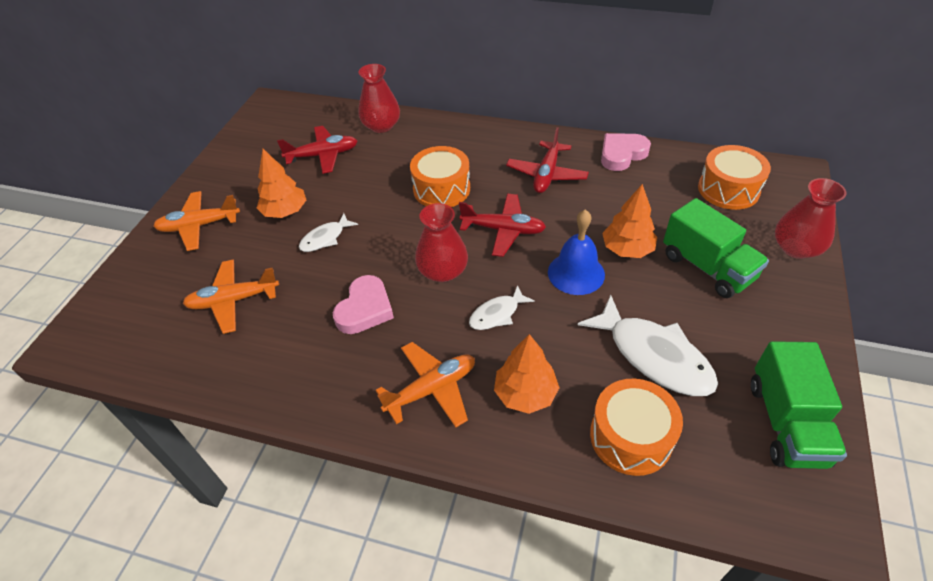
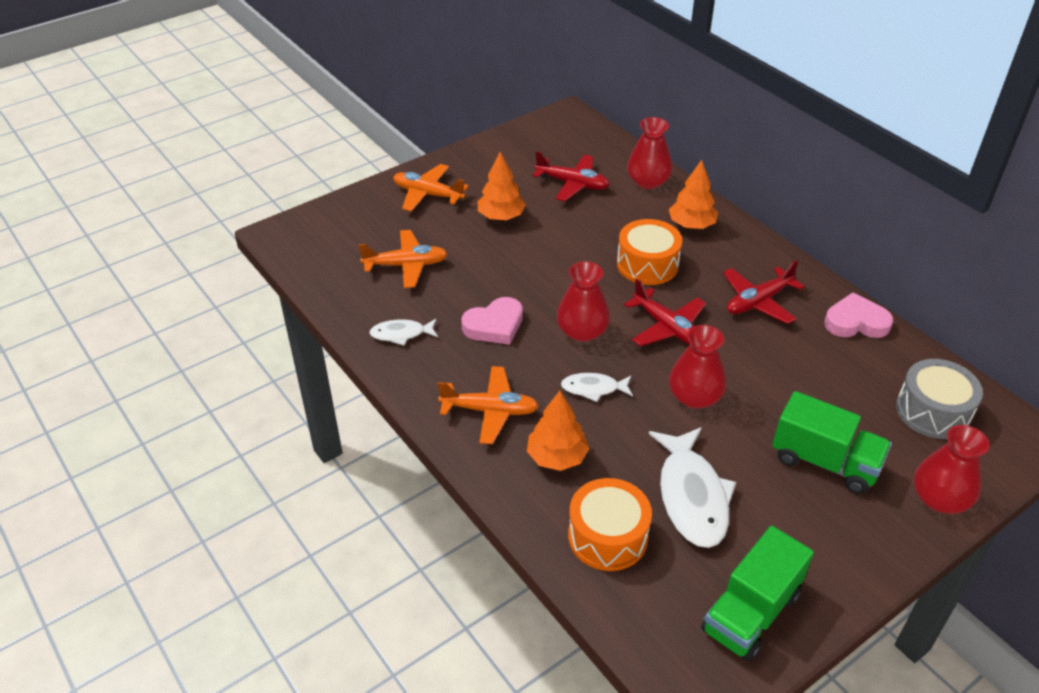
camera: 35 degrees right, 5 degrees down
(233, 300) = (406, 265): orange plane -> orange plane turned 150 degrees clockwise
(325, 238) = (513, 254): white fish -> white fish (401, 334)
(576, 273) = (694, 397): blue bell -> red vase
(627, 249) = (764, 404): orange tree -> orange tree (691, 225)
(707, 267) = (825, 462): green truck -> green truck turned 60 degrees counterclockwise
(728, 189) = (932, 411): orange drum -> grey drum

